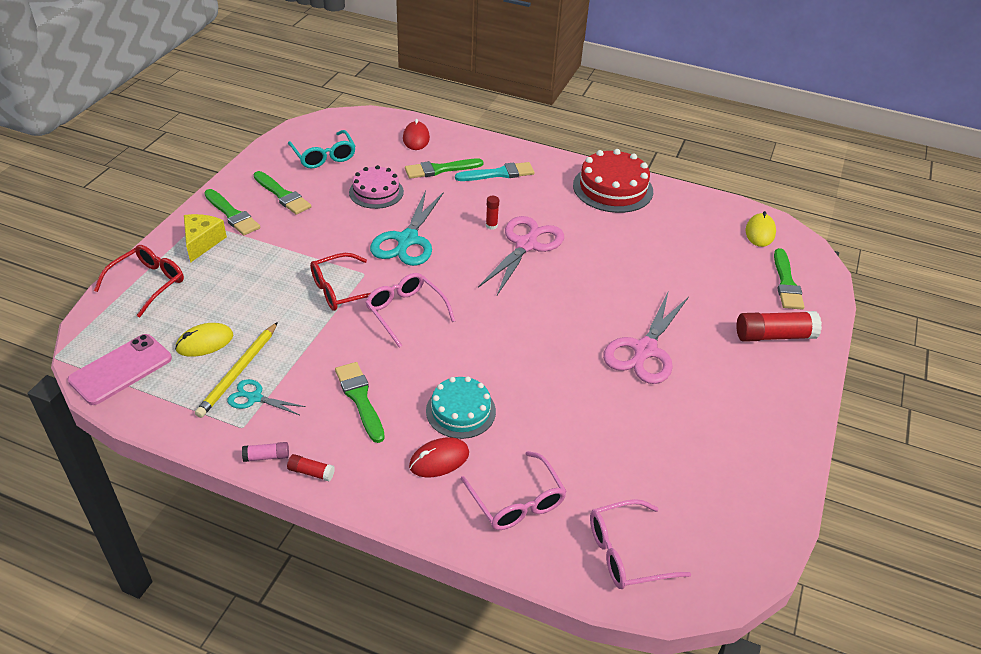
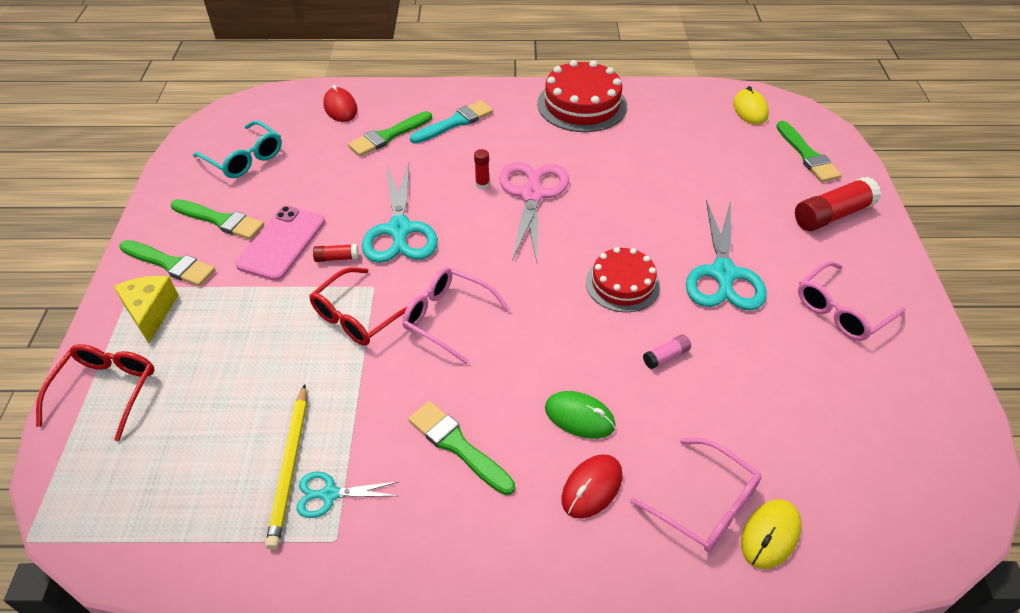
camera: 20 degrees left, 5 degrees up
(121, 369) = (131, 523): pink phone -> pink phone (282, 243)
(205, 342) = (225, 443): yellow mouse -> yellow mouse (770, 535)
(266, 456) = (388, 568): pink glue stick -> pink glue stick (666, 356)
(311, 472) = (454, 566): red glue stick -> red glue stick (337, 258)
(376, 192) = (331, 183): pink cake -> none
(460, 411) = (579, 417): turquoise cake -> green mouse
(556, 331) = (622, 284): none -> red cake
(626, 553) = (852, 518): pink glasses -> pink glasses (841, 310)
(644, 350) = (723, 274): pink scissors -> turquoise scissors

